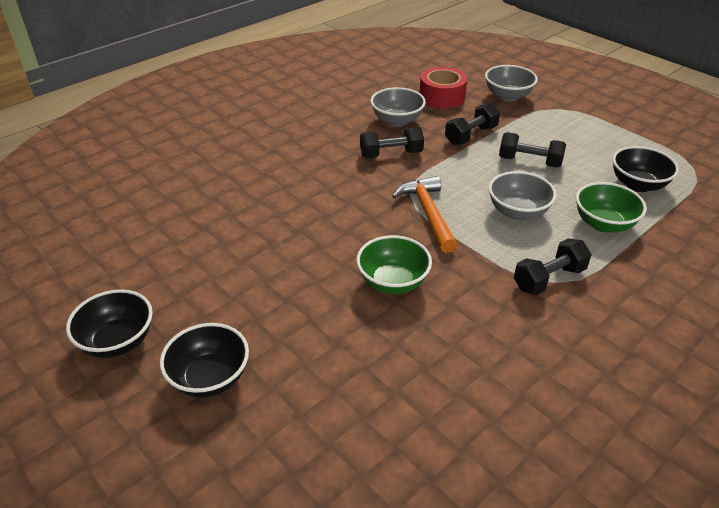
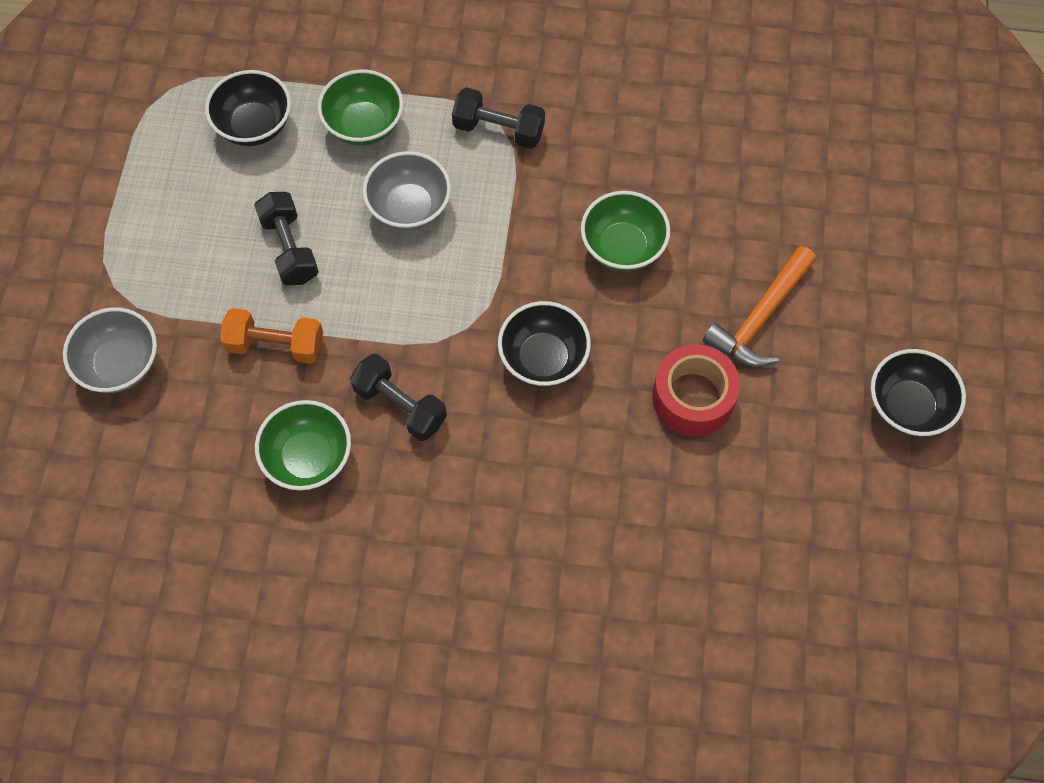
camera: 130 degrees left, 25 degrees up
(210, 378) = (861, 299): black bowl -> black bowl (543, 358)
(397, 121) = (308, 458): grey bowl -> green bowl
(428, 213) = (487, 287): orange hammer -> orange hammer (760, 317)
(442, 97) = (189, 447): red tape -> red tape (693, 398)
(471, 135) = (276, 345): black dumbbell -> orange dumbbell

